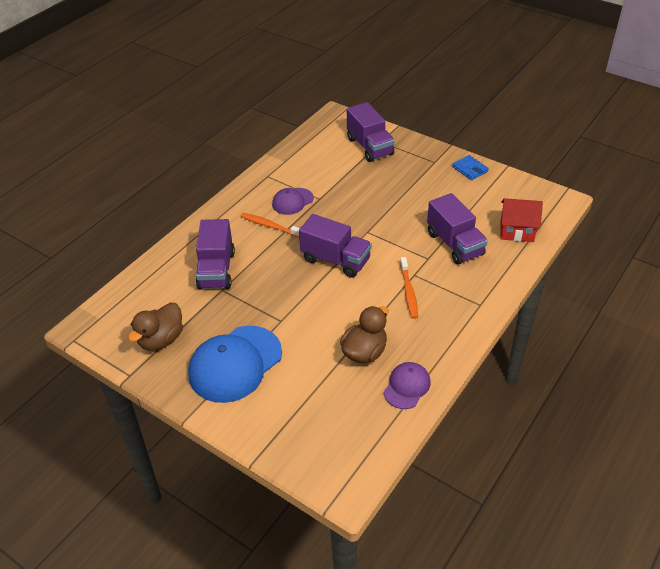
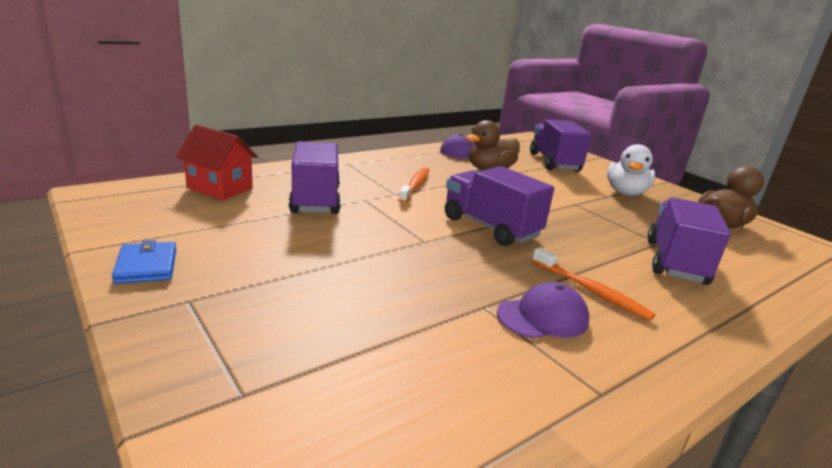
camera: 165 degrees left, 20 degrees down
(235, 364) = (625, 193): blue cap -> white duck
(370, 147) = (288, 387): purple truck -> purple truck (554, 162)

